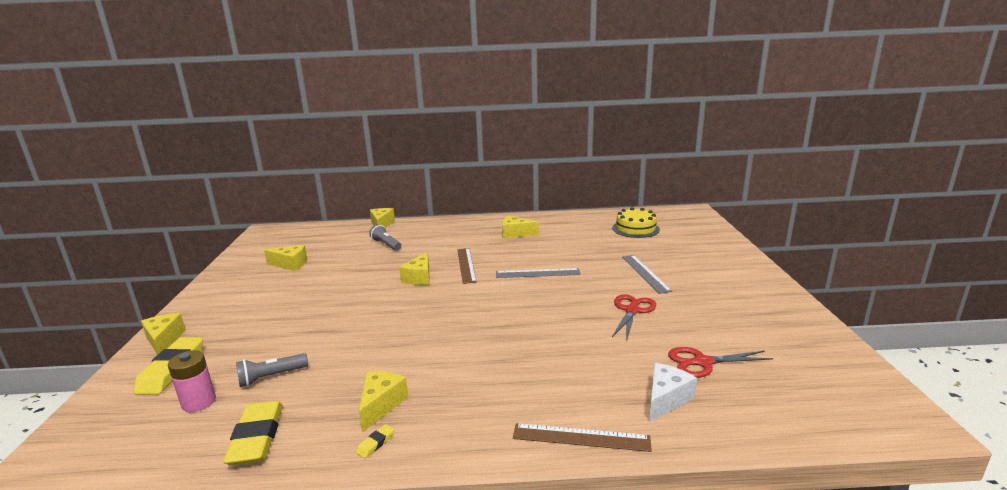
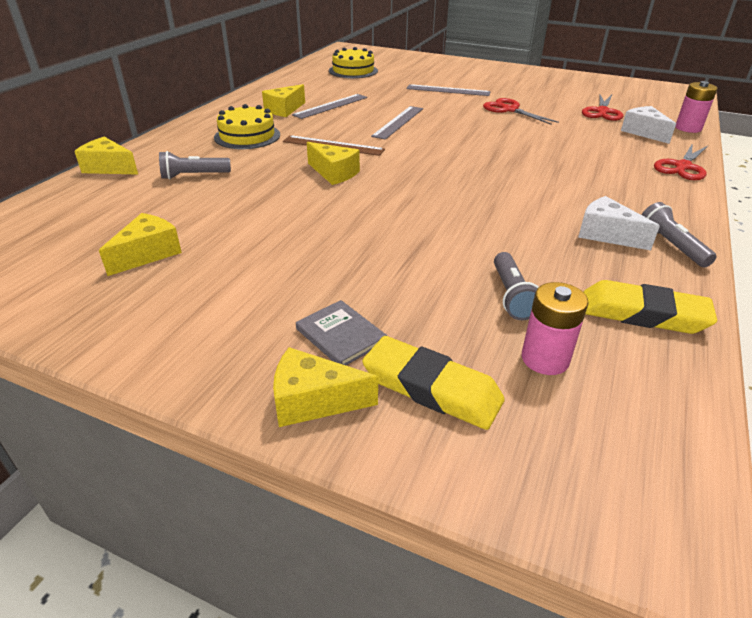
camera: 65 degrees left, 15 degrees up
(220, 332) = (340, 335): none -> grey book
(375, 443) = (671, 246): yellow eraser -> grey flashlight
(381, 405) = (606, 234): yellow cheese -> white cheese
(457, 238) = (247, 136): none -> yellow cake
(542, 244) = (331, 106): none -> grey ruler
(581, 437) = (682, 167): brown ruler -> red scissors
(728, 433) = (688, 128): none -> pink battery

